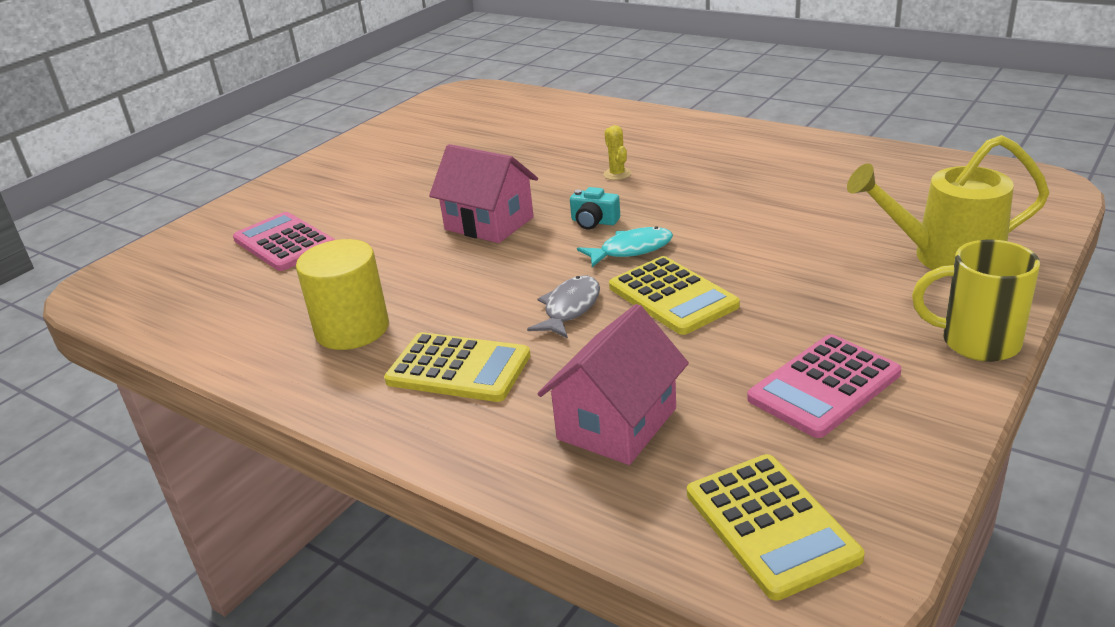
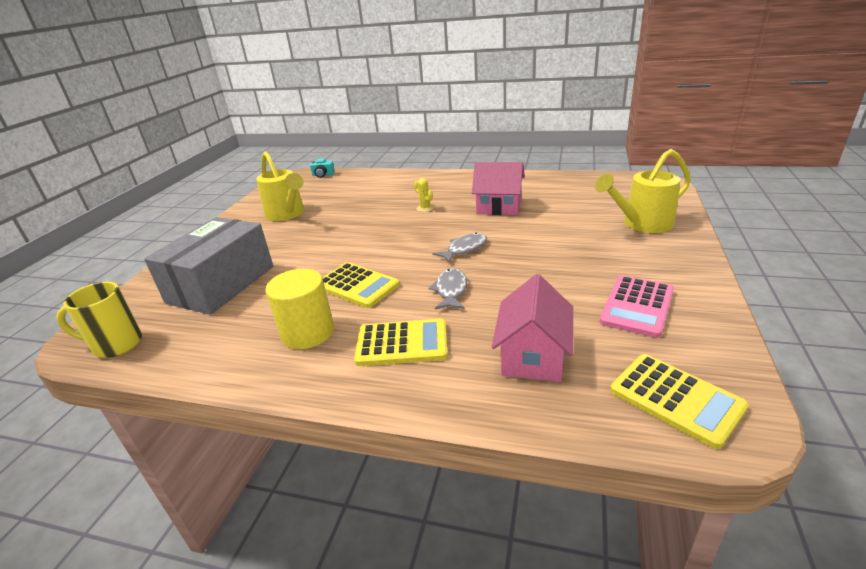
camera: 20 degrees left, 0 degrees up
(284, 243) = (221, 284): pink calculator -> grey box
(419, 153) = (287, 214): none -> yellow watering can
(489, 223) = (362, 248): pink house -> pink house (499, 207)
(594, 222) = (430, 237): turquoise camera -> turquoise camera (323, 175)
(631, 250) = (464, 249): turquoise fish -> grey fish
(672, 296) = (509, 271): yellow calculator -> yellow calculator (357, 285)
(977, 342) = (696, 265): yellow mug -> yellow mug (116, 344)

